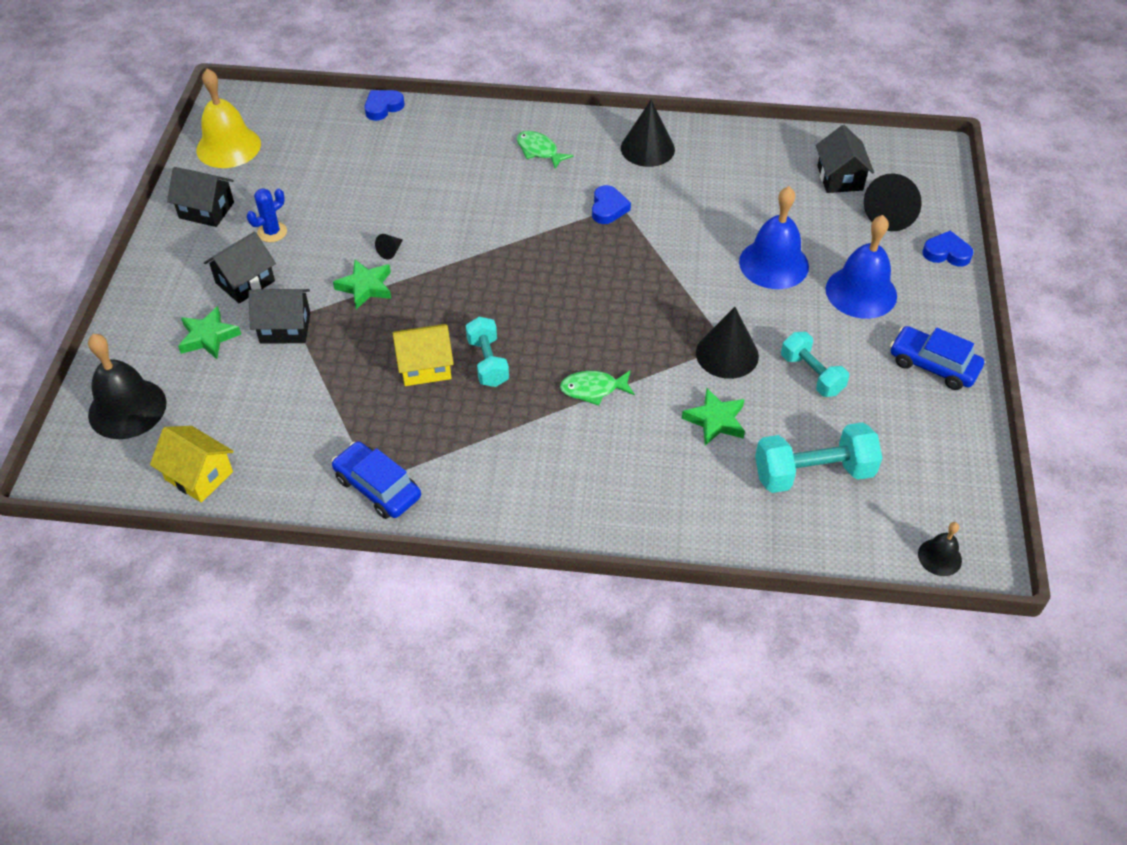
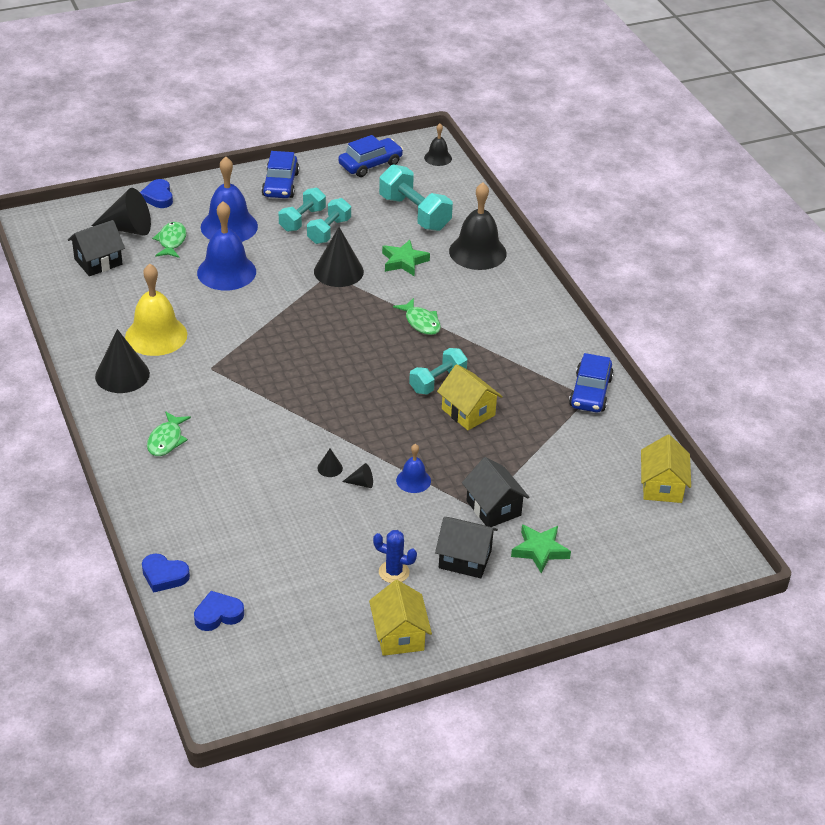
camera: 120 degrees left, 10 degrees down
(127, 408) = (645, 560): black bell -> black bell (477, 252)
(206, 210) = (399, 635): black house -> yellow house
(228, 147) = (299, 669): yellow bell -> yellow bell (156, 335)
(365, 287) = (413, 480): green star -> blue bell
(426, 238) = (330, 468): none -> black cone
(608, 208) = (218, 374): blue heart -> blue heart (218, 614)
(846, 359) = (302, 220): none -> turquoise dumbbell
(852, 239) = (171, 241): none -> green fish
(949, 473) = (370, 164): none -> blue car

